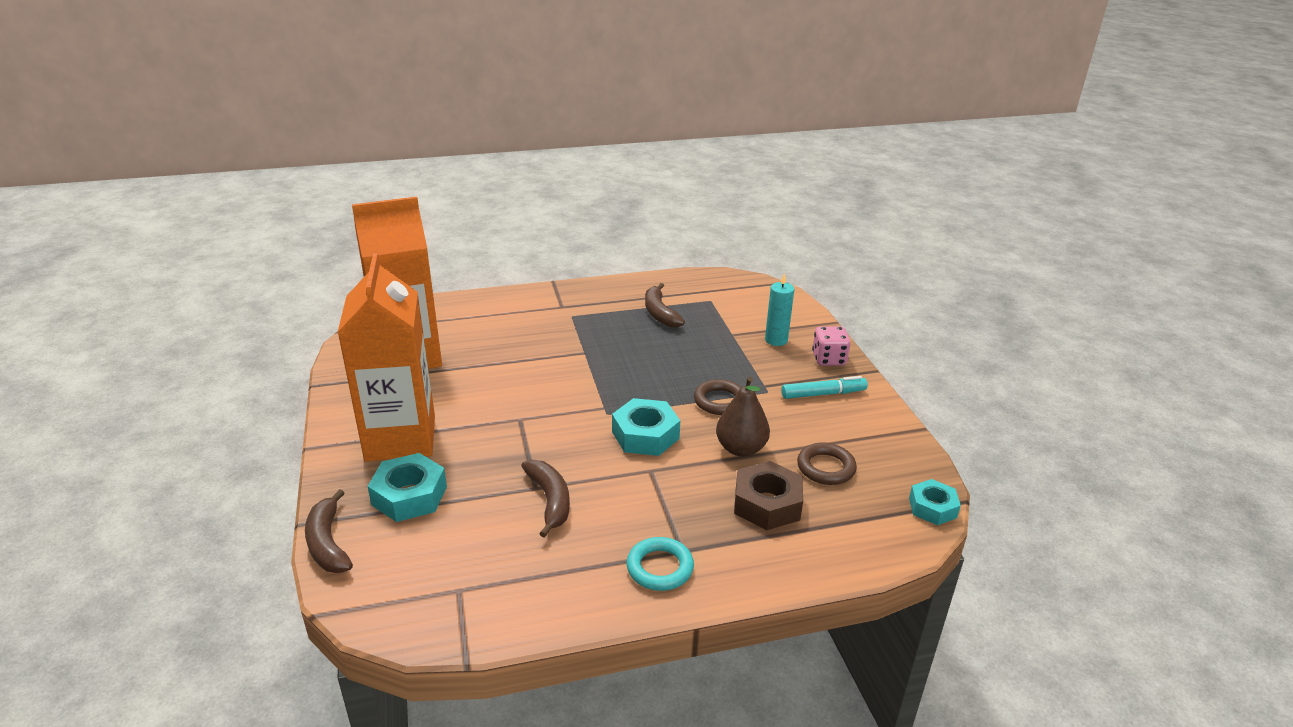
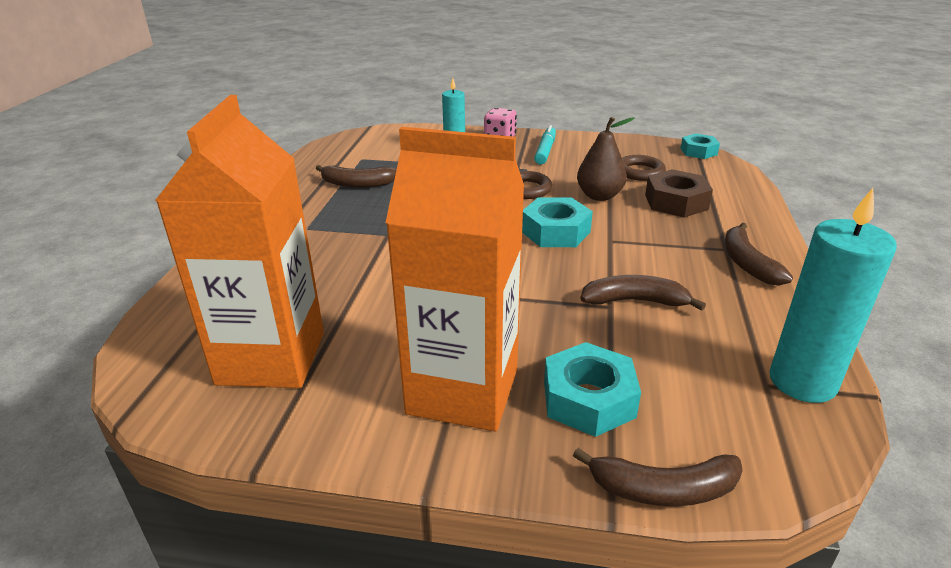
camera: 65 degrees left, 0 degrees up
(470, 612) = (802, 381): none -> turquoise candle
(660, 568) = (747, 263): turquoise ring -> brown banana

